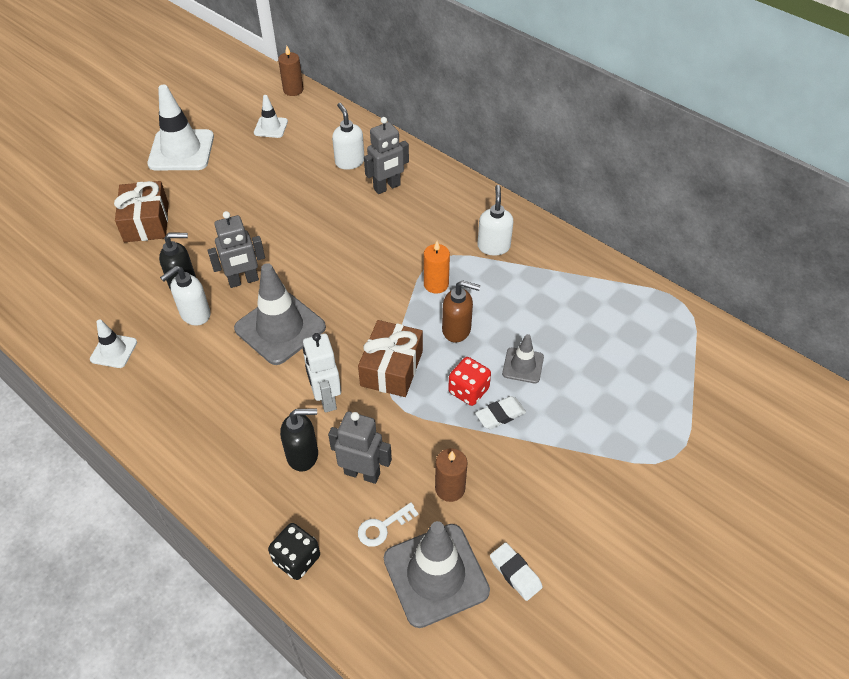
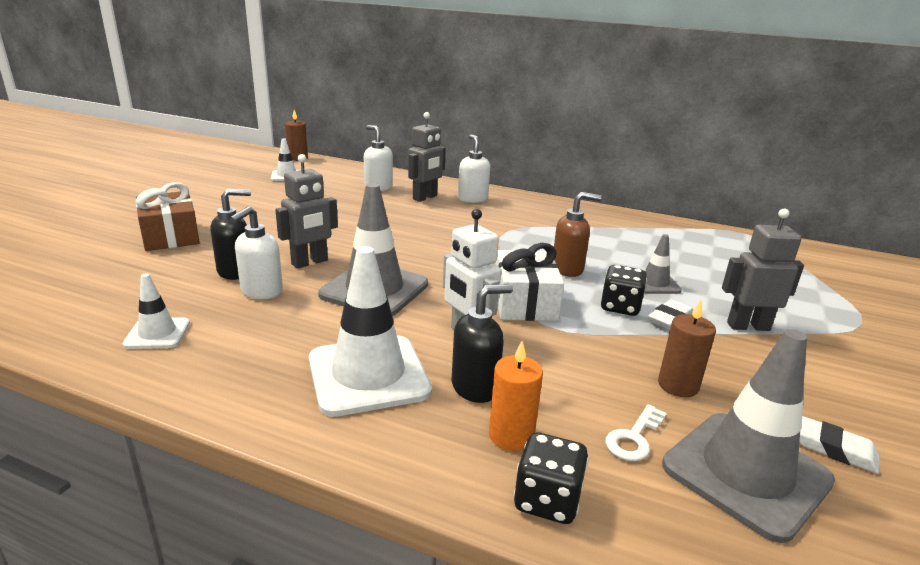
camera: 20 degrees left, 25 degrees down
(181, 150) = (195, 193): white traffic cone -> white traffic cone (368, 375)
(362, 473) = (563, 391): grey robot -> grey robot (748, 326)
(391, 368) = (524, 302): brown gift -> white gift
(436, 284) = (520, 244): orange candle -> orange candle (511, 436)
(468, 391) = (620, 307): red dice -> black dice
(493, 246) = (553, 219): white soap dispenser -> white soap dispenser (472, 199)

